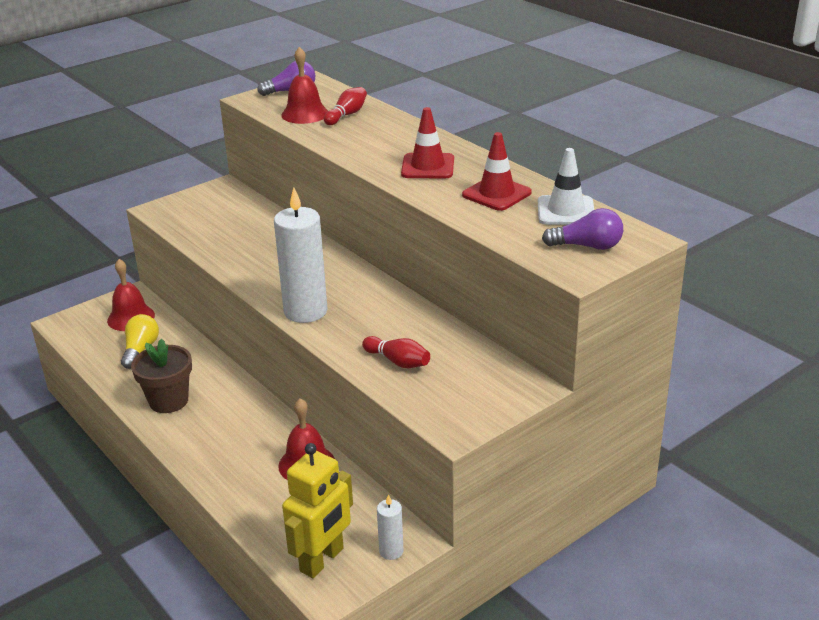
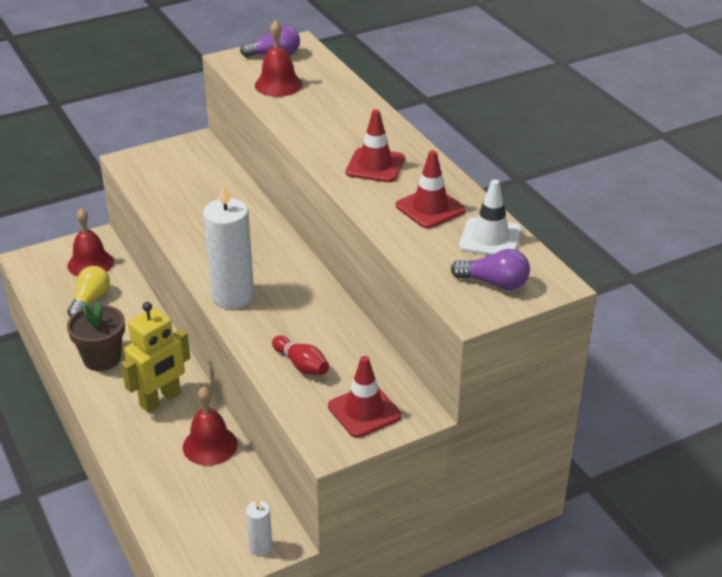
camera: 10 degrees right, 5 degrees up
(322, 560) = (195, 545): yellow robot -> yellow robot (160, 400)
(347, 115) = (319, 91): red bowling pin -> none
(477, 393) = (364, 411): none -> red traffic cone

